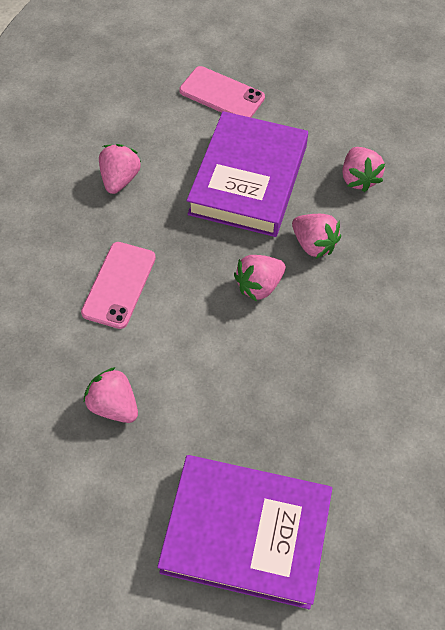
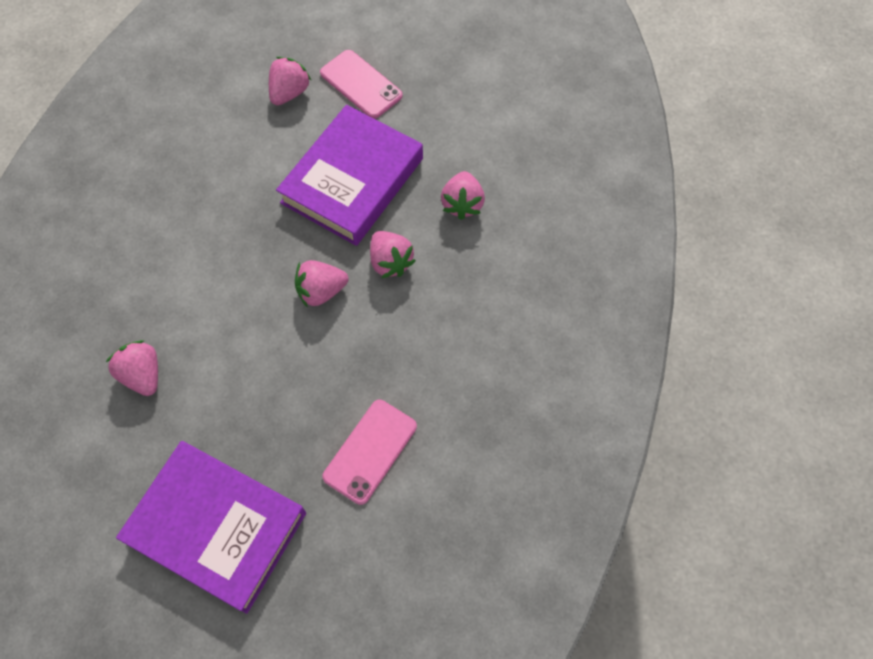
camera: 15 degrees right, 5 degrees up
(119, 285) = (190, 258): pink phone -> pink phone (370, 451)
(120, 179) = (230, 151): pink strawberry -> pink strawberry (289, 93)

